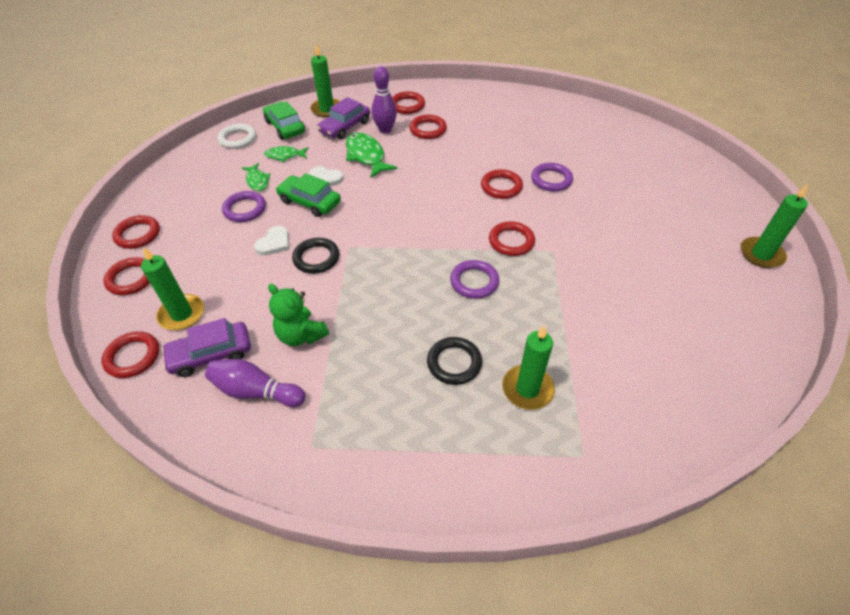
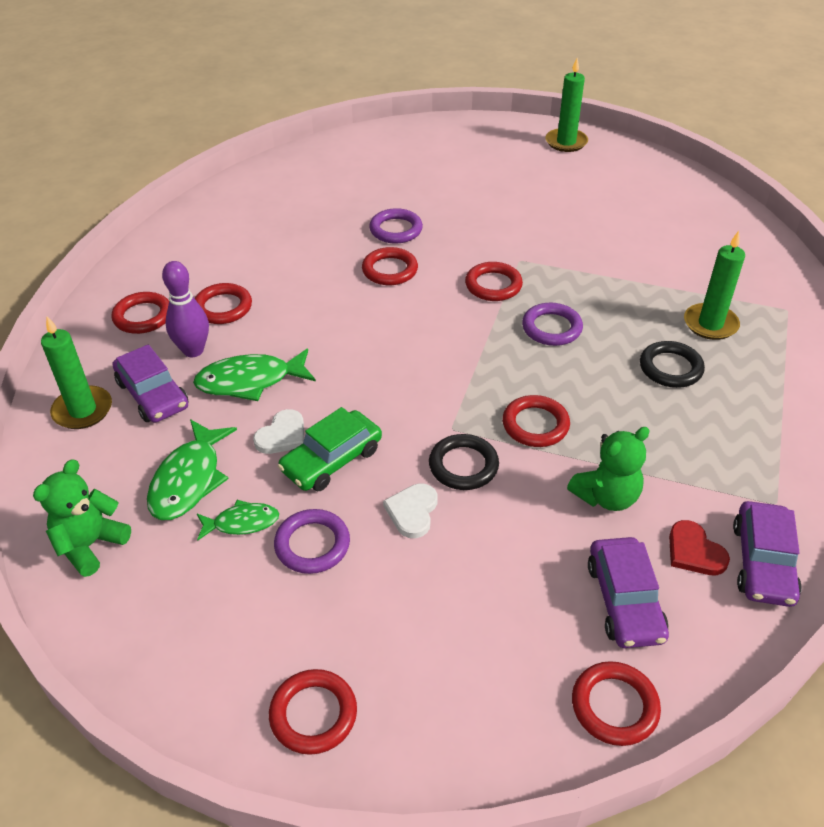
camera: 75 degrees left, 5 degrees down
(131, 279) = (434, 719): red ring -> red ring (535, 425)
(182, 314) = (537, 638): green candle -> none
(238, 139) = (90, 545): white ring -> green teddy bear
(249, 437) = (762, 562): none -> purple car
(256, 391) = (694, 551): purple bowling pin -> red heart
(274, 243) = (412, 511): white heart -> white heart turned 120 degrees counterclockwise
(284, 156) = (189, 480): green fish -> green fish, size x1.67
(285, 127) = (99, 471): green car -> none

